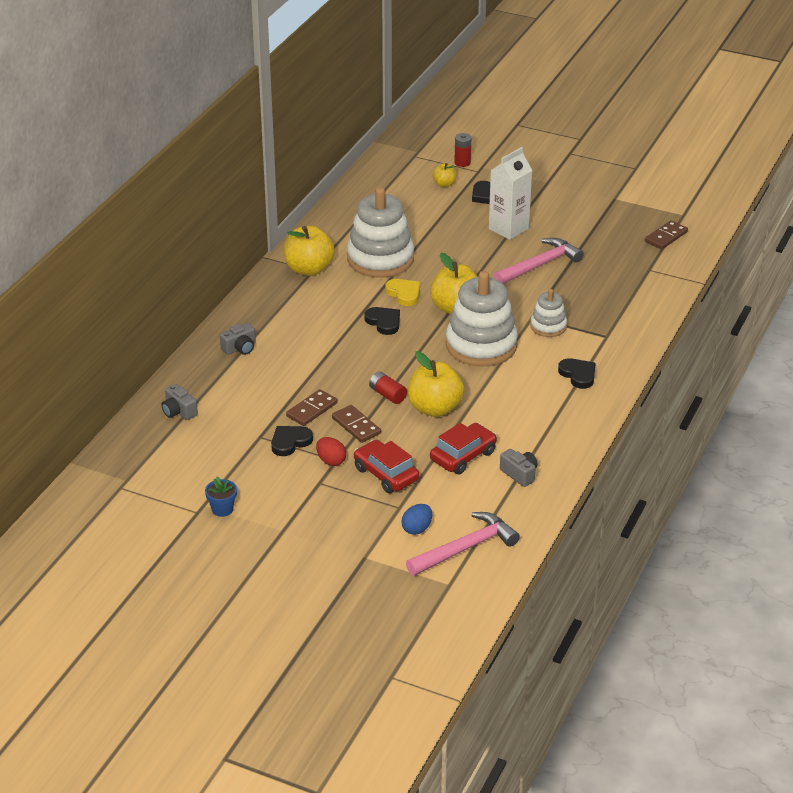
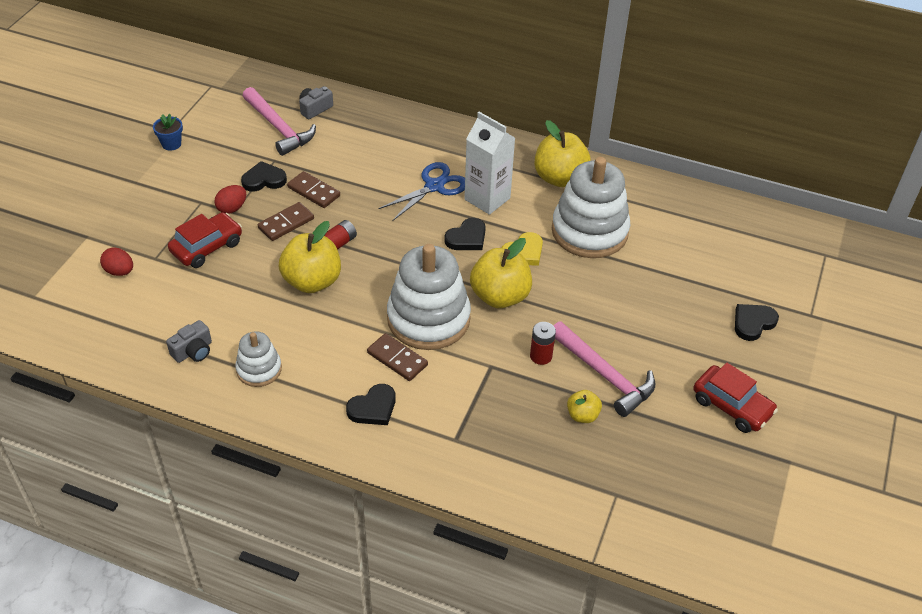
camera: 85 degrees right, 10 degrees up
(240, 348) = (414, 139): grey camera -> none
(290, 442) = (264, 180): black heart -> black heart turned 60 degrees counterclockwise
(312, 338) = (434, 186): none -> blue scissors
(417, 529) = (119, 271): blue egg -> red egg
(444, 184) = (768, 283): yellow apple -> yellow apple (582, 415)
(462, 162) = (826, 299): red battery -> red battery (541, 356)
(463, 456) = (229, 305): red car -> red car (731, 406)
(466, 548) = (83, 308): pink hammer -> pink hammer (278, 128)
(508, 229) = (681, 344): white carton -> white carton (487, 199)
(548, 326) = (471, 381): white stacking toy -> white stacking toy (259, 369)
(666, 237) = (704, 520): brown domino -> brown domino (397, 359)

